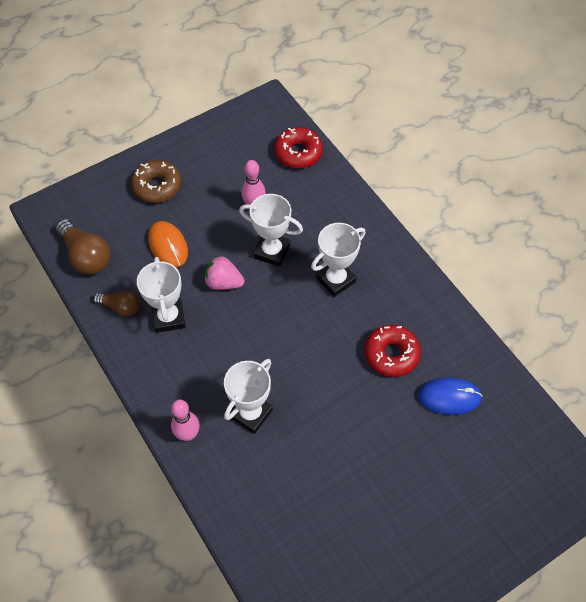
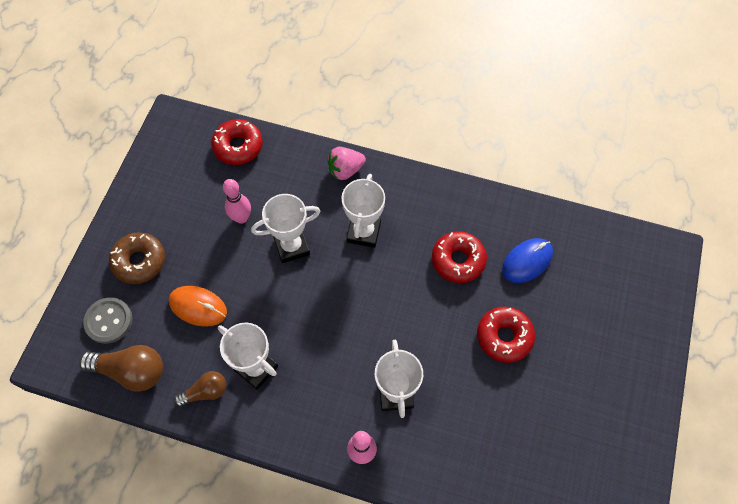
camera: 40 degrees left, 5 degrees up
(102, 212) = (108, 321): none -> grey button
(223, 282) = (275, 303): pink strawberry -> pink strawberry (345, 170)
(374, 439) = (504, 337): none -> red donut

